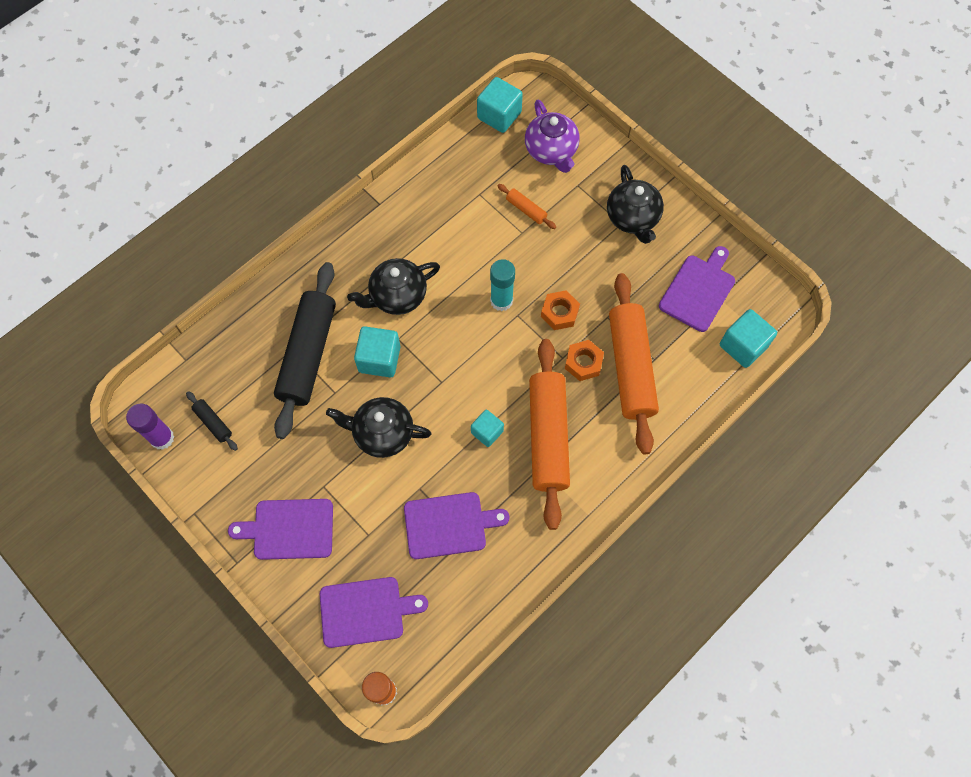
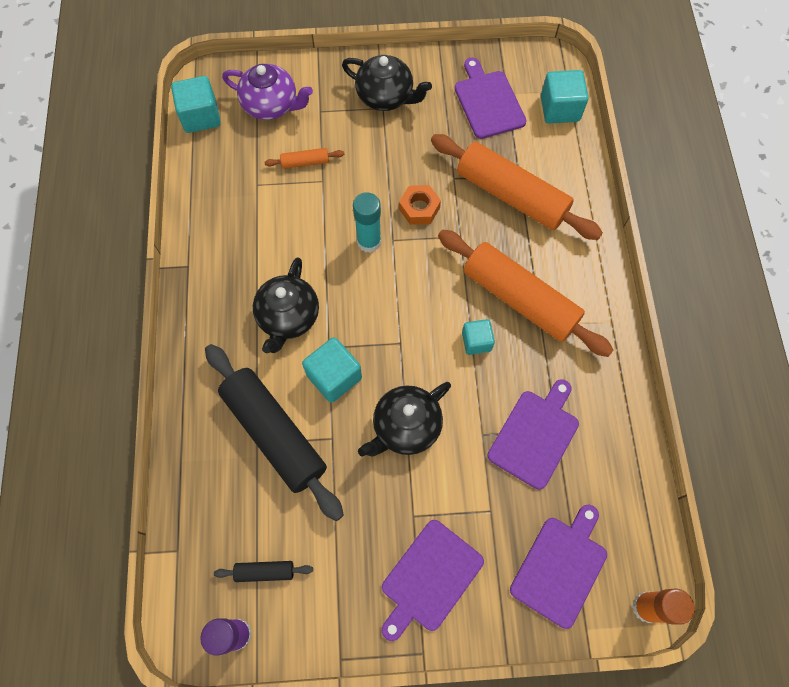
camera: 50 degrees left, 0 degrees up
(583, 363) = (478, 225): orange nut -> none

